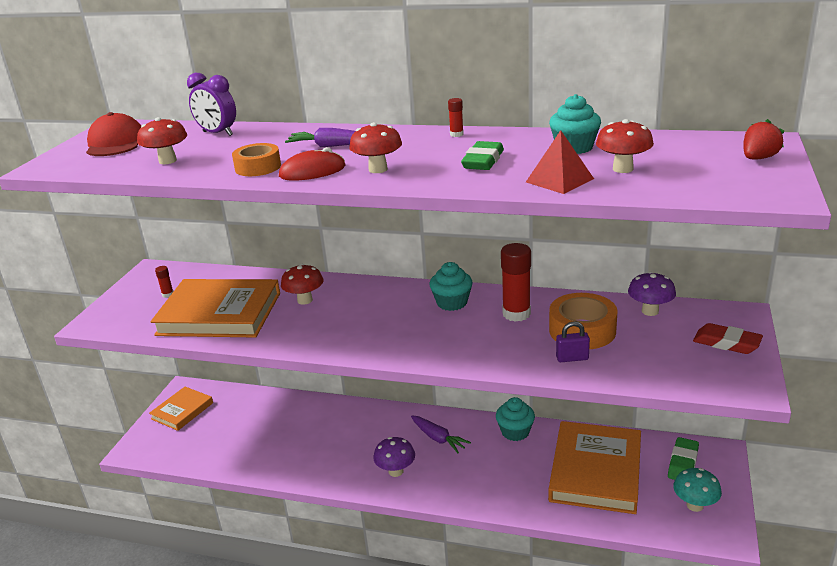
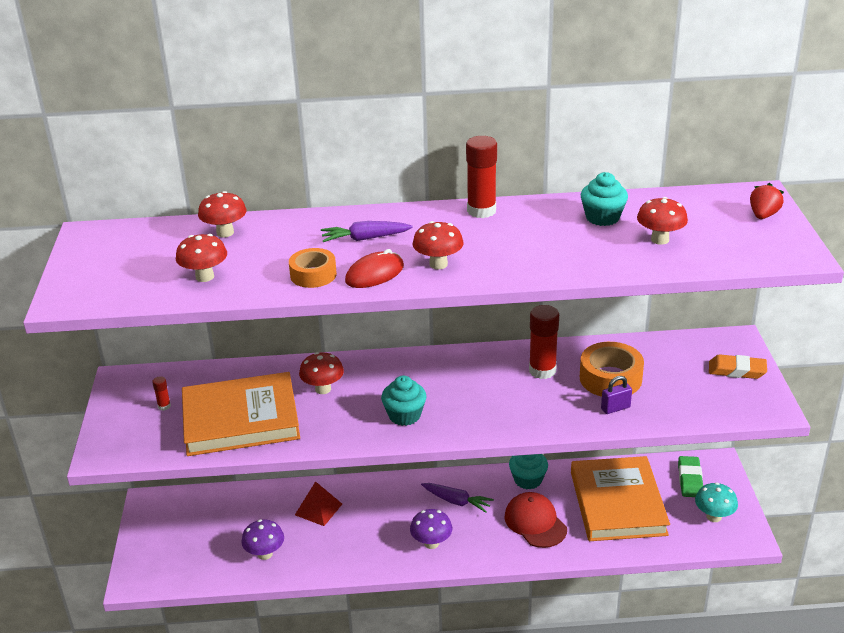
camera: 20 degrees left, 5 degrees up
(115, 143) = (117, 258): red cap -> red cap (535, 522)
(182, 411) = (163, 526): orange book -> none
(217, 133) = (225, 233): purple clock -> red mushroom
(452, 303) = (474, 368): turquoise cupcake -> turquoise cupcake (404, 415)
(456, 134) = (481, 211): red glue stick -> red glue stick, size x2.18
(483, 161) = (531, 243): green eraser -> none
(559, 180) = (614, 259): red pyramid -> red pyramid (318, 509)
(650, 311) = (660, 349): purple mushroom -> purple mushroom (265, 554)
(726, 343) = (737, 370): red eraser -> orange eraser

